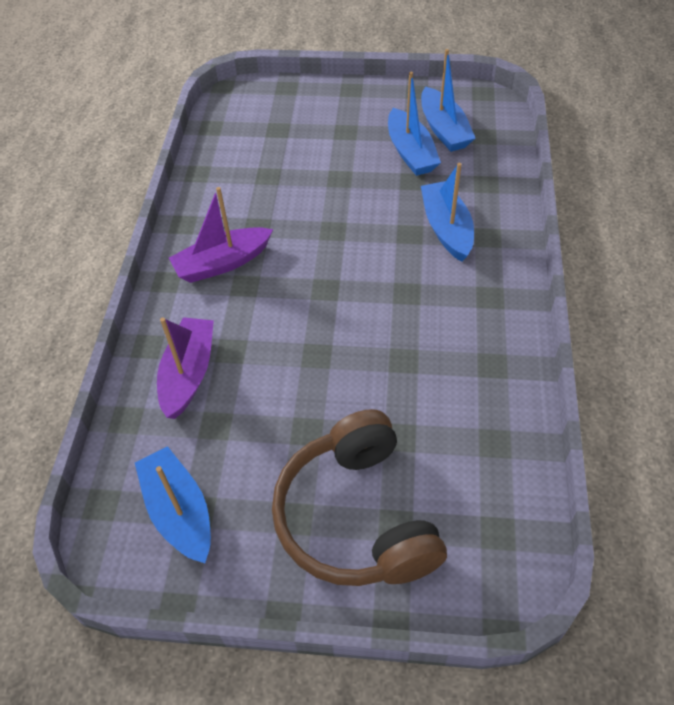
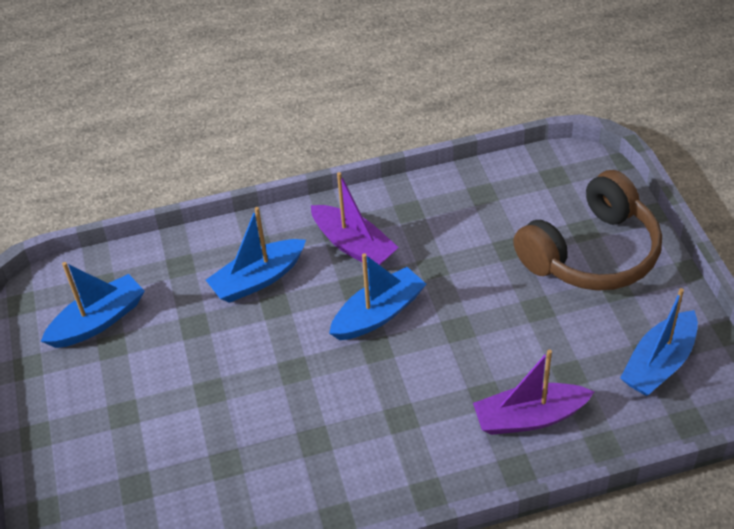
camera: 110 degrees left, 5 degrees down
(222, 263) = (380, 450): purple boat -> purple boat (353, 245)
(410, 152) = (146, 340): blue boat -> blue boat (378, 314)

